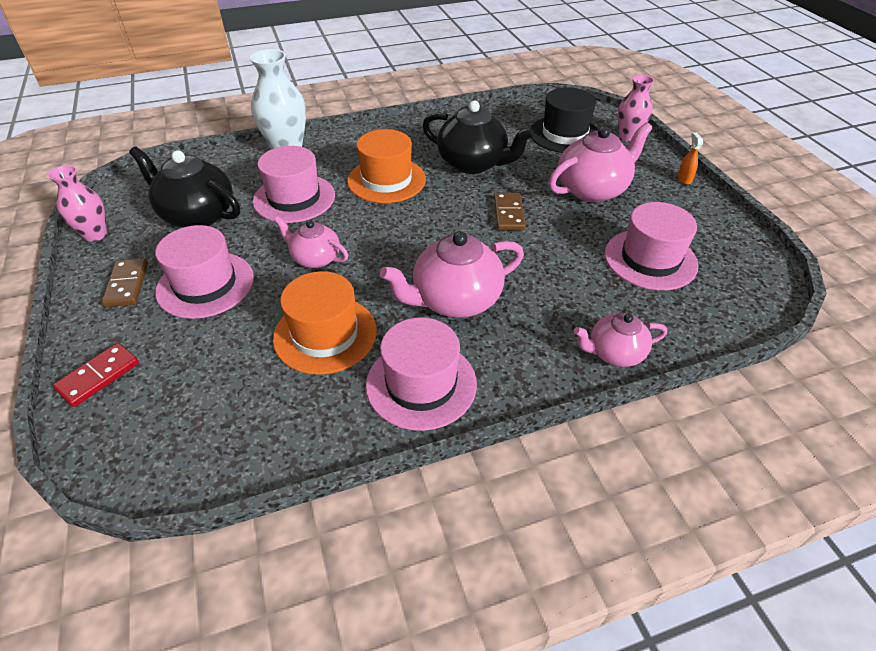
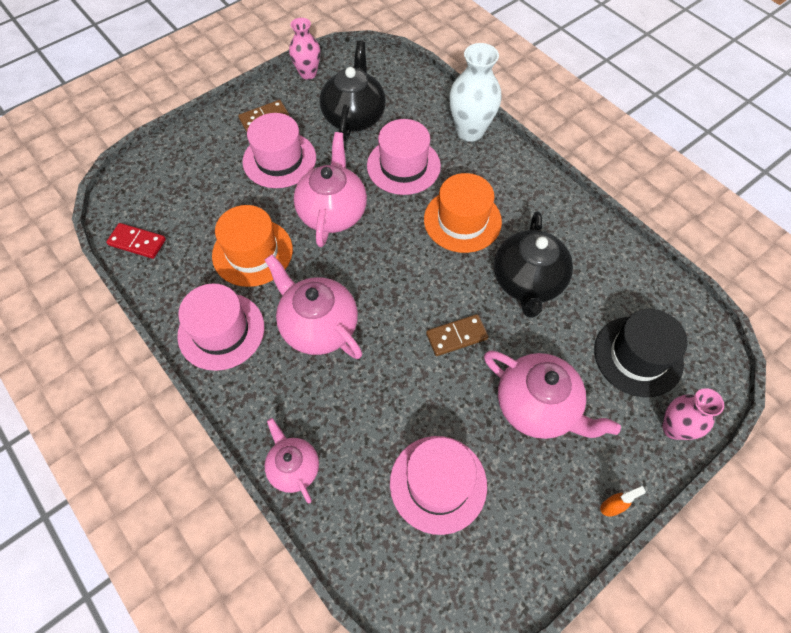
camera: 70 degrees right, 15 degrees up
(98, 376) = (181, 149): red domino -> red domino (137, 242)
(315, 258) = (333, 212): pink teapot -> pink teapot, size x1.66

